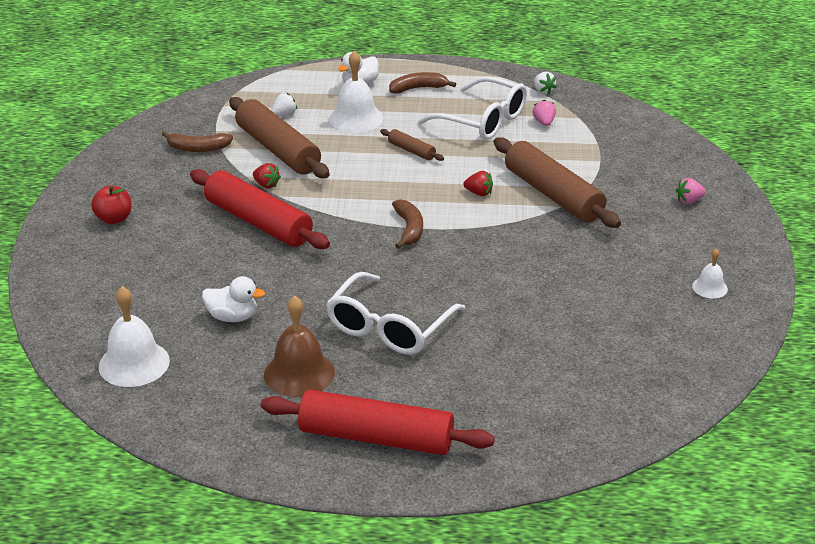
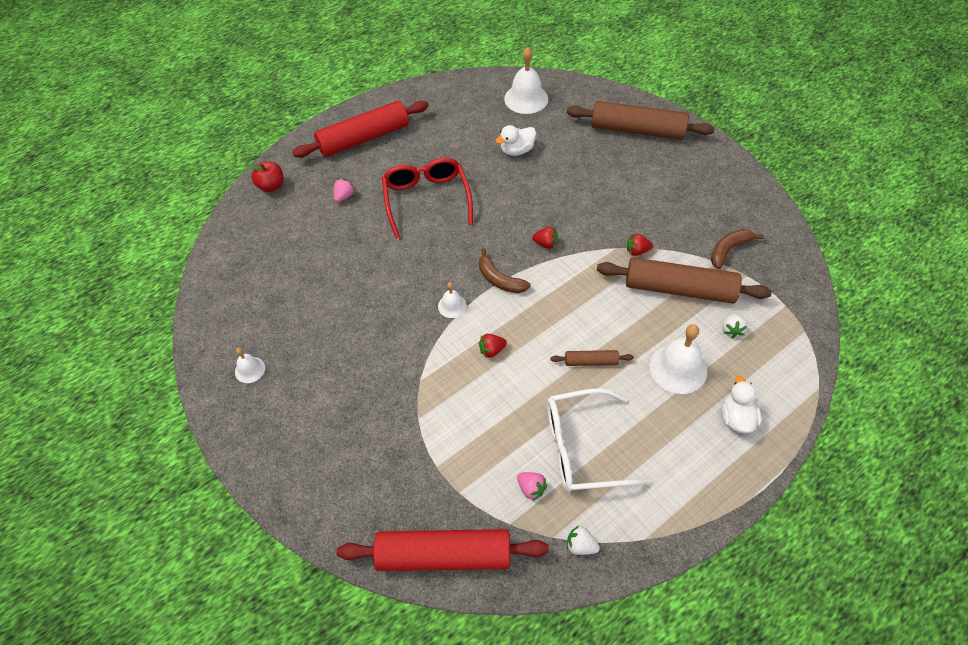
camera: 140 degrees right, 20 degrees up
(114, 219) = (677, 162): red apple -> red apple (271, 186)
(258, 222) = (596, 218): red rolling pin -> red rolling pin (443, 555)
(299, 373) = (441, 144): brown bell -> none
(331, 230) = (546, 244): none -> red strawberry
(389, 327) = (426, 199): white glasses -> red glasses
(418, 88) = (686, 453): brown banana -> none
(475, 235) = (452, 306): none -> white bell
(553, 195) = (437, 390): brown rolling pin -> brown rolling pin (637, 130)
(689, 200) = (324, 466): pink strawberry -> pink strawberry (344, 196)

